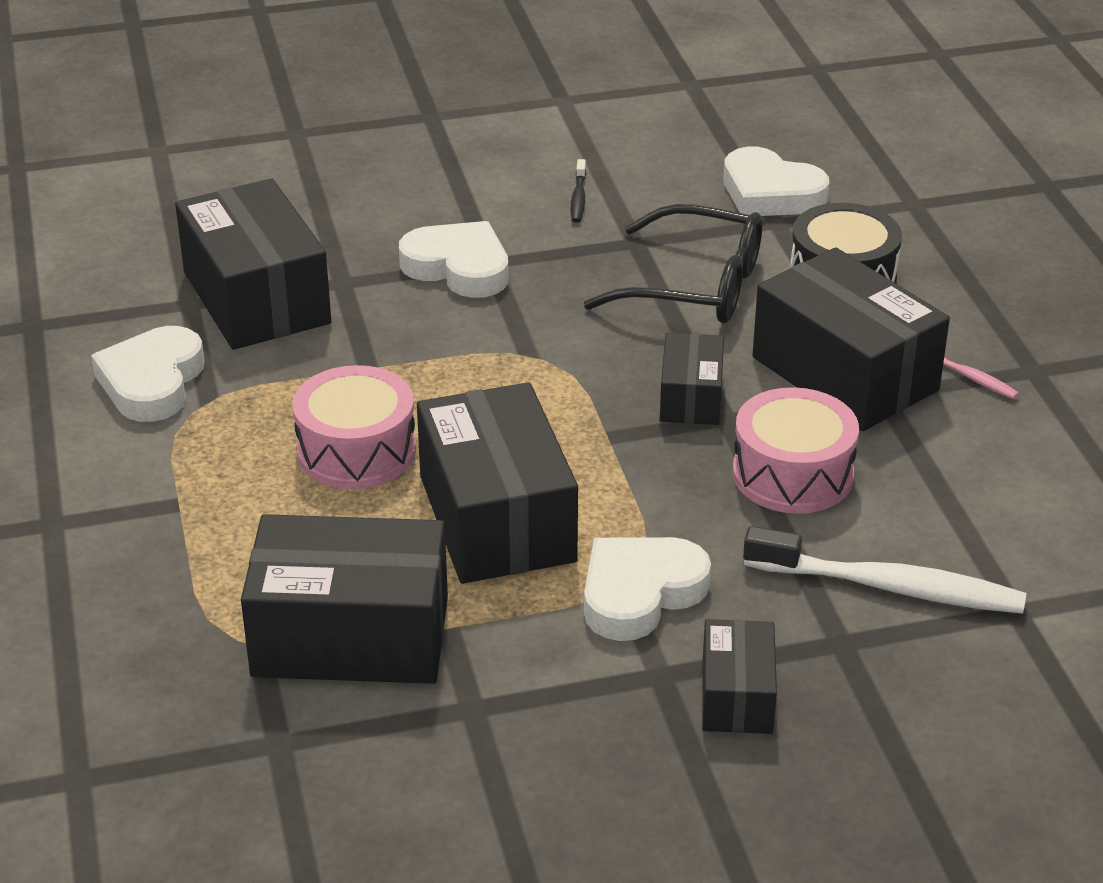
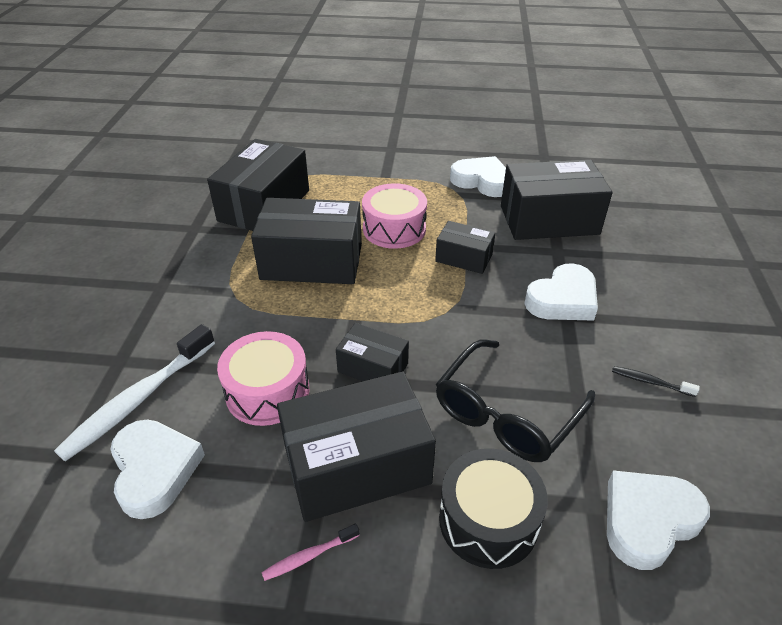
camera: 110 degrees right, 5 degrees up
(640, 593) = (220, 295): white heart -> white heart (154, 470)
(737, 696) = (123, 307): black box -> black box (464, 258)

